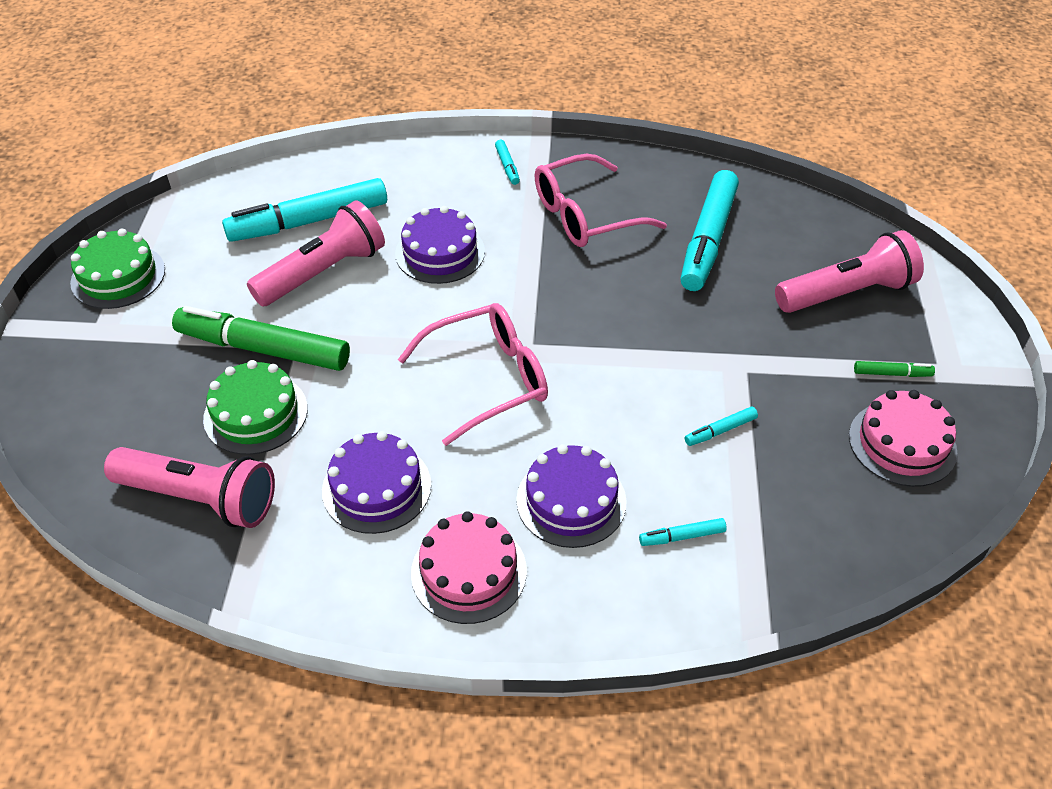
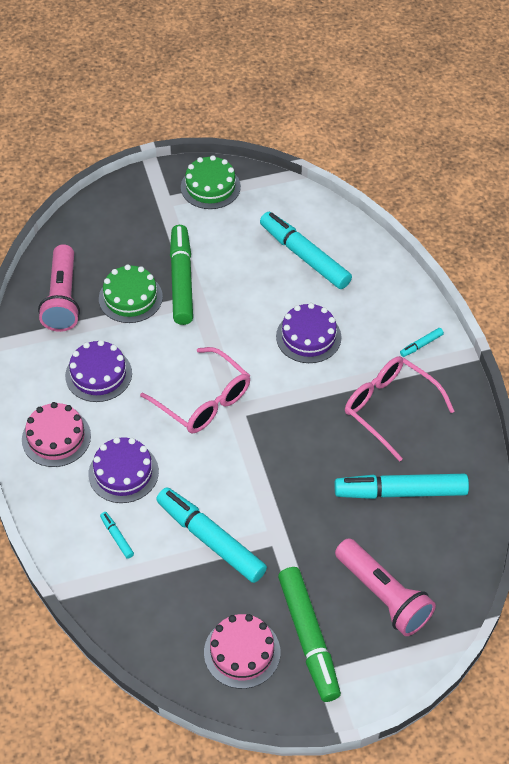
camera: 70 degrees right, 5 degrees up
(323, 272) = (260, 283): pink flashlight -> none
(720, 431) = (211, 540): turquoise marker -> turquoise marker, size x2.40
(892, 373) = (308, 637): green marker -> green marker, size x2.40

